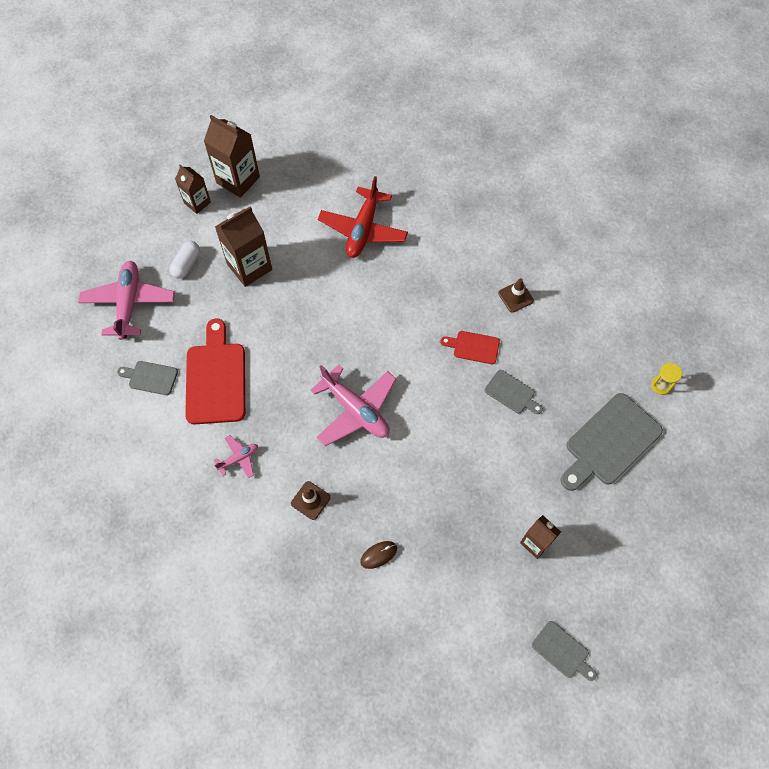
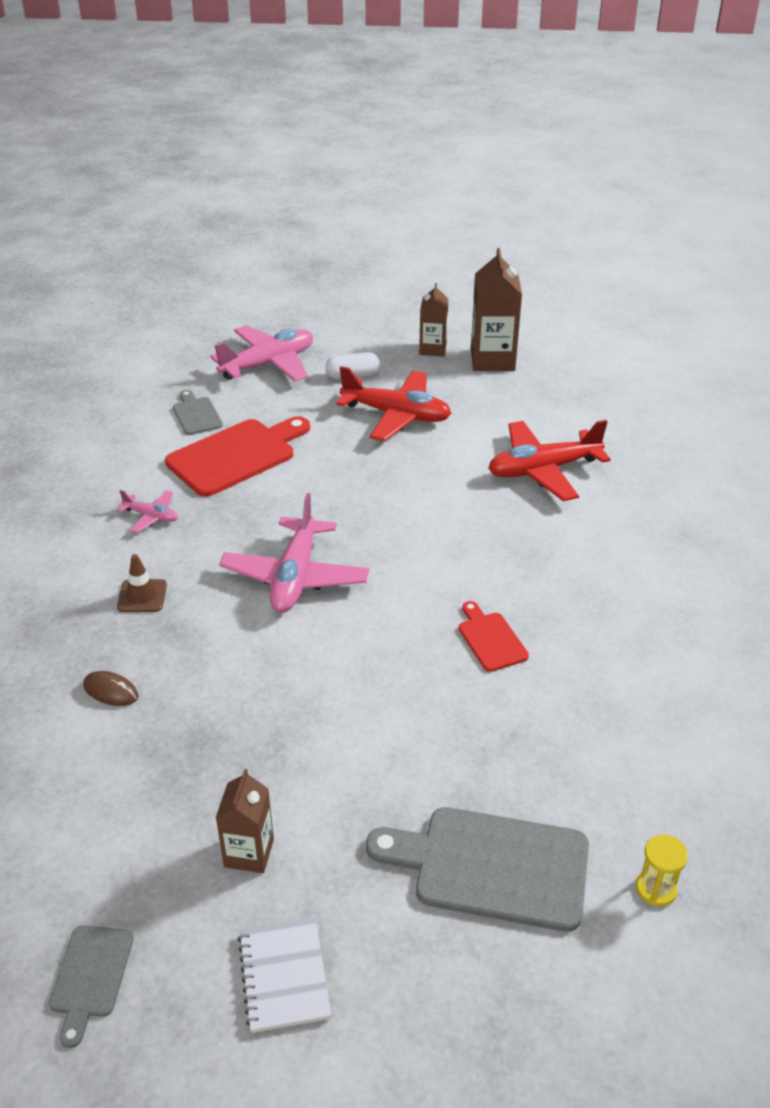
camera: 55 degrees right, 25 degrees down
(249, 267) = (396, 415): brown carton -> red plane
(512, 393) = (461, 711): grey cutting board -> none
(515, 297) = (611, 644): brown traffic cone -> none
(613, 565) = (284, 975): none -> white notebook

